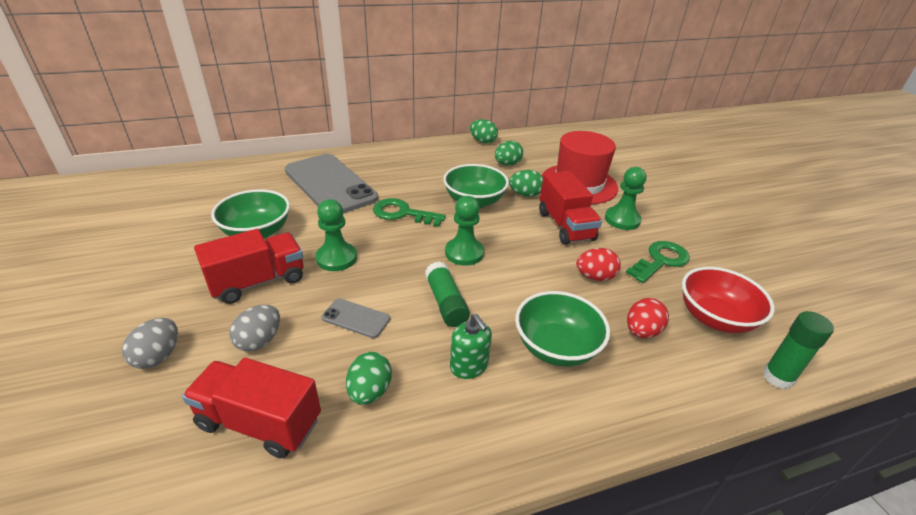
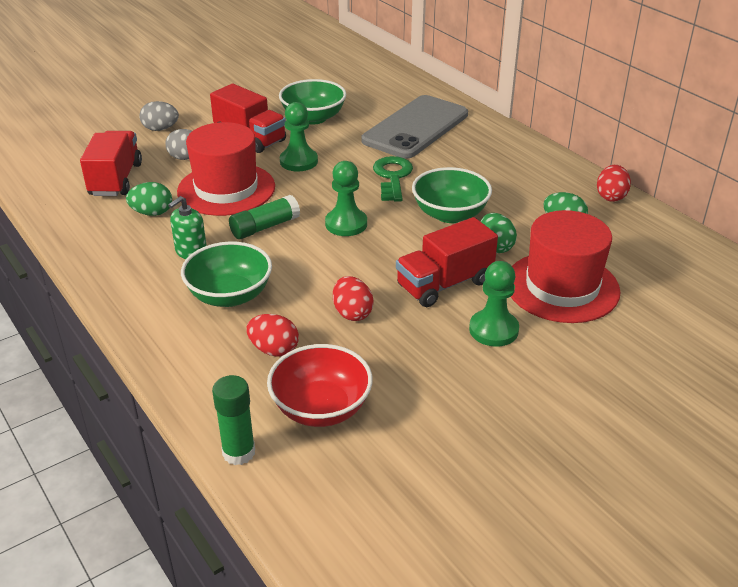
camera: 75 degrees right, 0 degrees up
(356, 318) = (226, 189): grey phone -> red hat
(483, 141) = (611, 196): green egg -> red egg
(660, 261) = (416, 365): green key -> none

